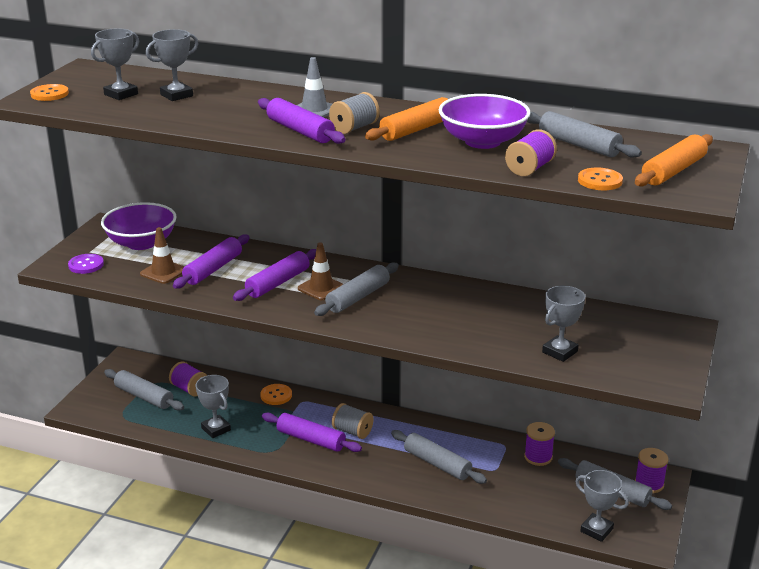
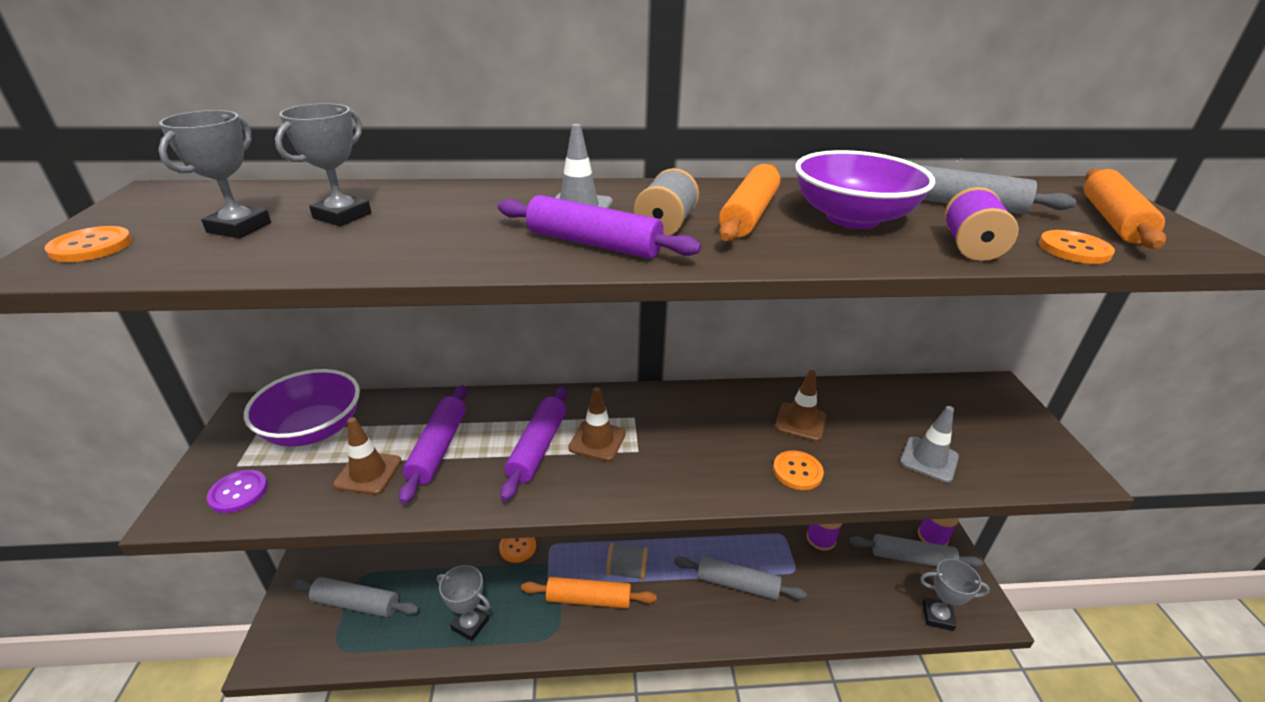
camera: 25 degrees left, 5 degrees up
(189, 389) = (411, 572): purple spool -> none
(311, 439) = (589, 599): purple rolling pin -> orange rolling pin
(358, 297) = (651, 443): grey rolling pin -> none
(448, 335) = (797, 471): none -> orange button
(483, 310) = (800, 422): none -> brown traffic cone
(560, 352) = (929, 459): grey trophy -> grey traffic cone

